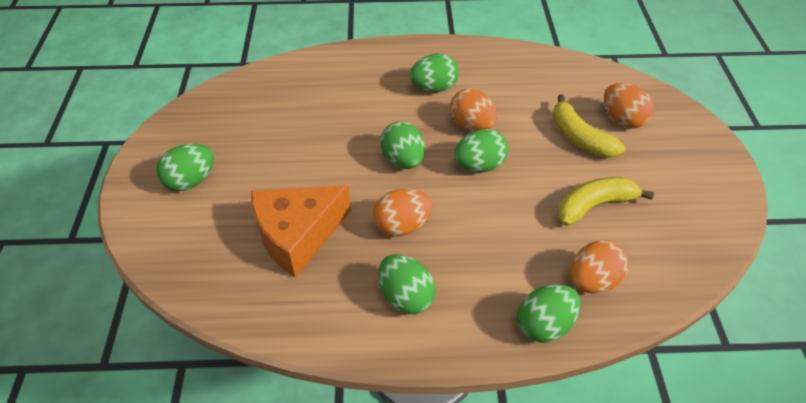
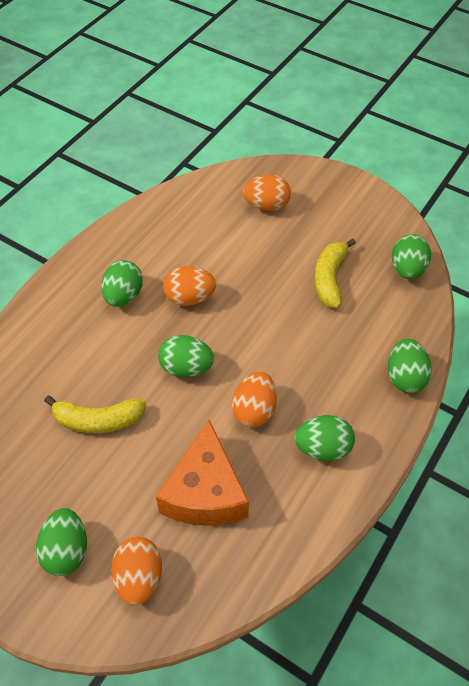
camera: 55 degrees left, 5 degrees up
(479, 165) = (236, 321): green egg -> green egg (407, 269)
(579, 138) = (262, 242): yellow banana -> yellow banana (98, 420)
(592, 280) = (390, 325): orange egg -> orange egg (139, 577)

